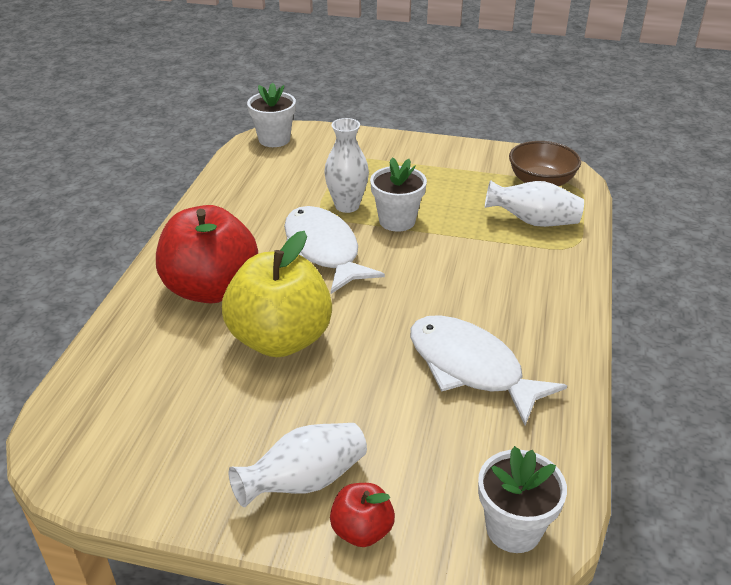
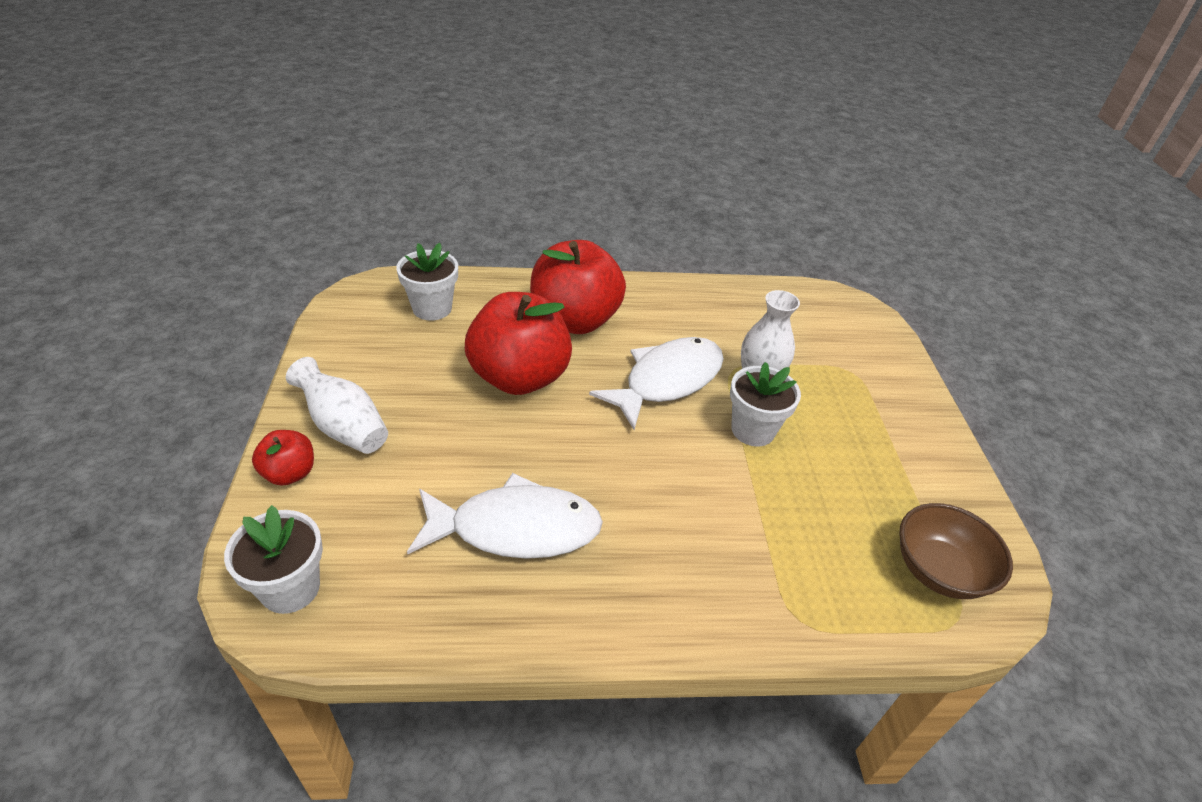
camera: 70 degrees right, 5 degrees up
(274, 139) = (847, 308): white flower pot -> white flower pot (432, 308)
(280, 339) = (519, 377): yellow apple -> red apple
(470, 368) = (516, 528): white fish -> white fish turned 60 degrees clockwise
(533, 222) = (832, 568): white vase -> none

